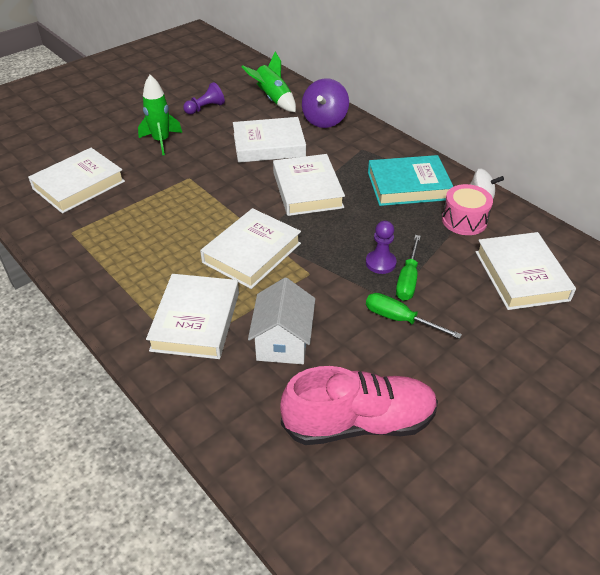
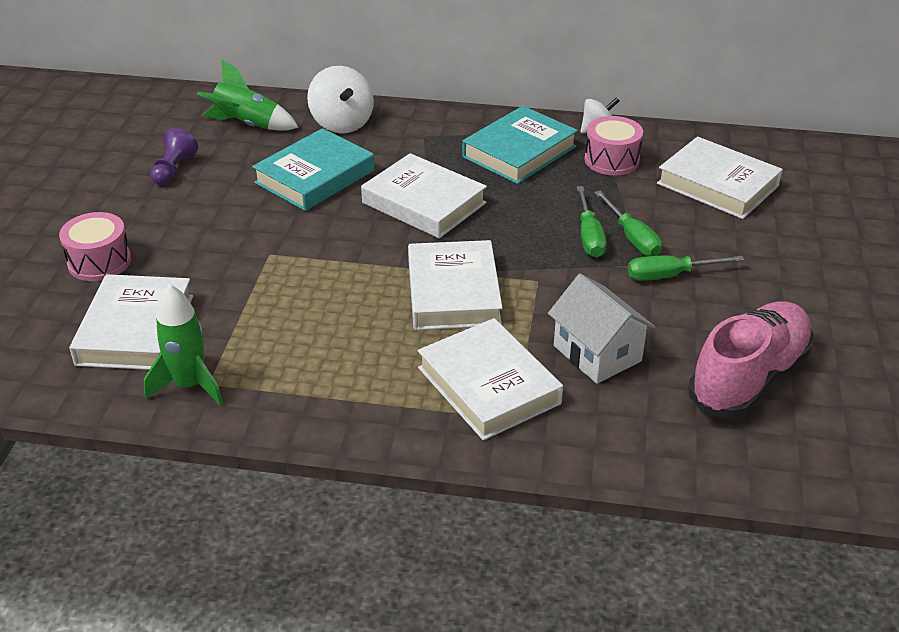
camera: 40 degrees left, 5 degrees down
(110, 141) = (99, 262): none -> pink drum
(161, 141) = (172, 231): green rocket -> green rocket (190, 385)
(269, 145) = (315, 177): white book -> turquoise book
(324, 120) = (342, 123): purple spinning top -> white spinning top
(380, 263) = (589, 236): purple pawn -> green screwdriver

